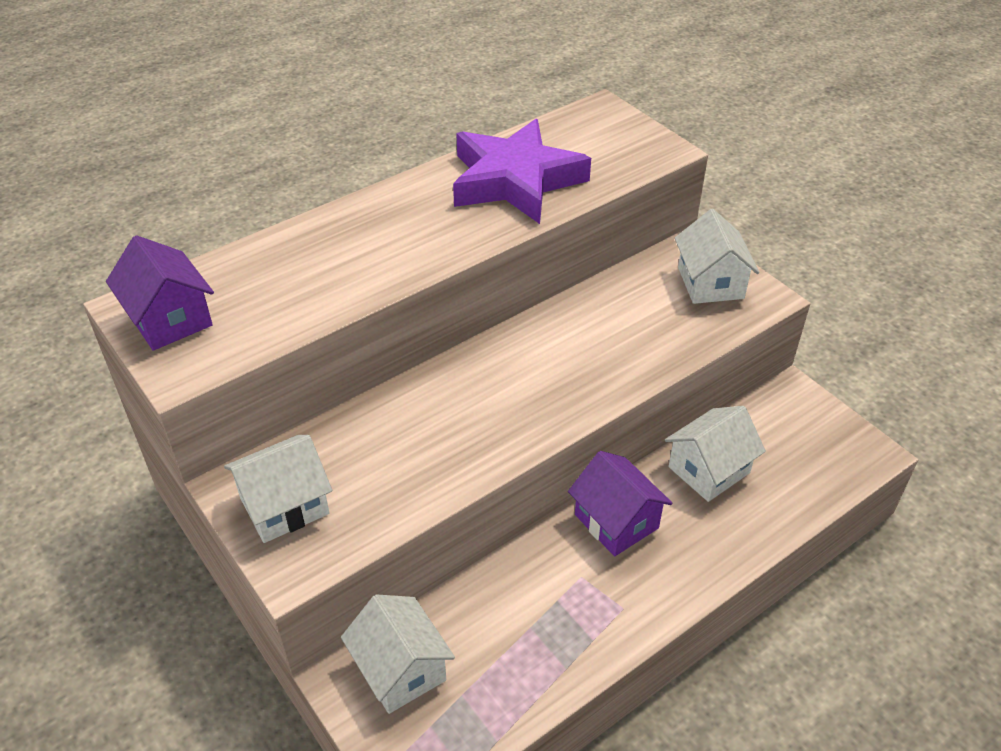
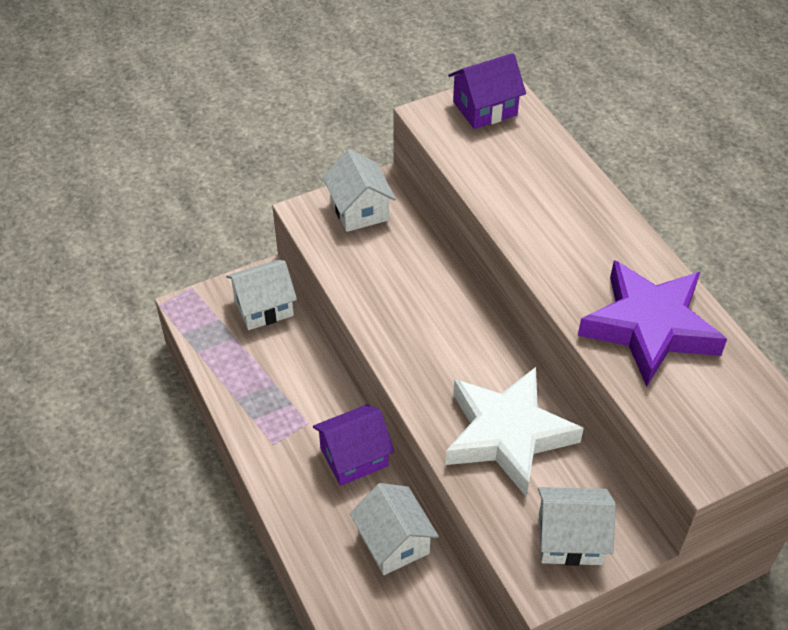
camera: 100 degrees right, 5 degrees up
(611, 331) = (507, 435): none -> white star

